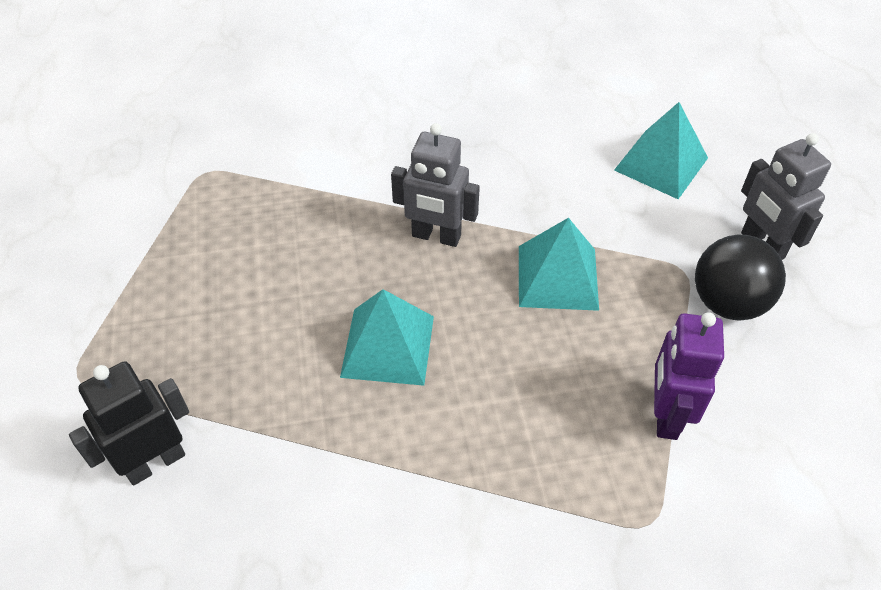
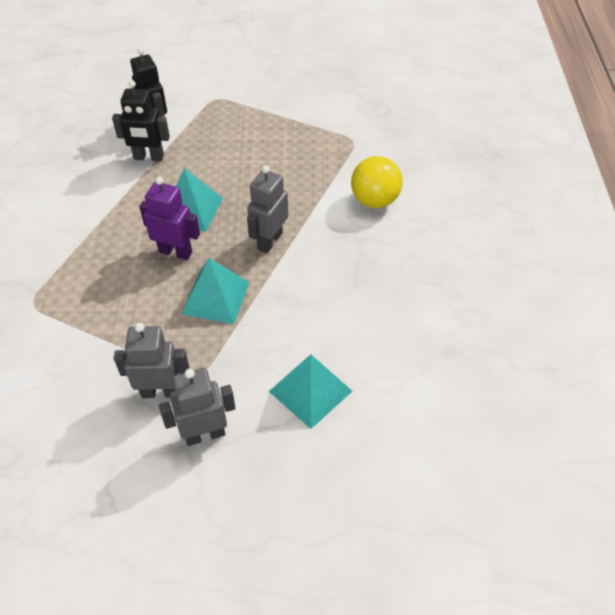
camera: 100 degrees right, 0 degrees up
(259, 448) = (149, 157): none -> black robot
(335, 138) = (374, 200): none -> yellow ball
(666, 414) = (92, 329): purple robot -> purple robot (175, 252)
(727, 303) = (160, 391): black ball -> grey robot

